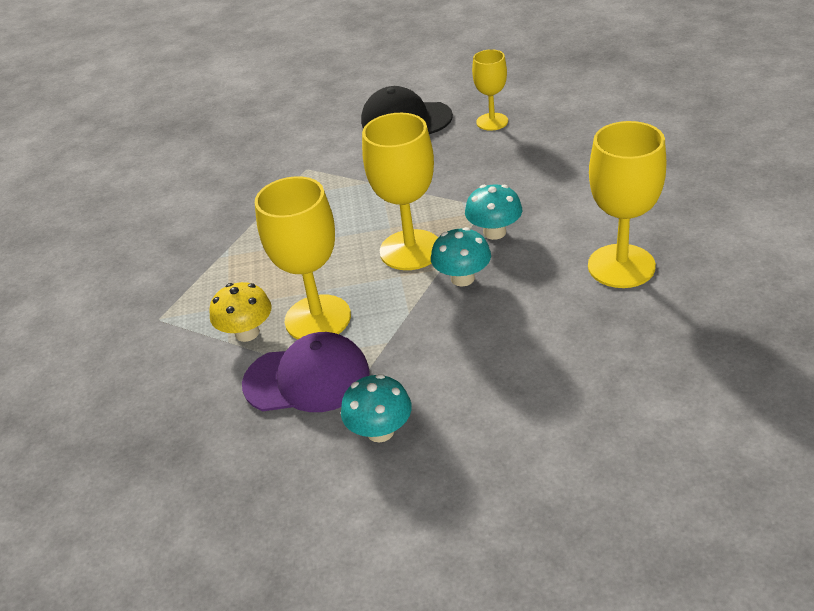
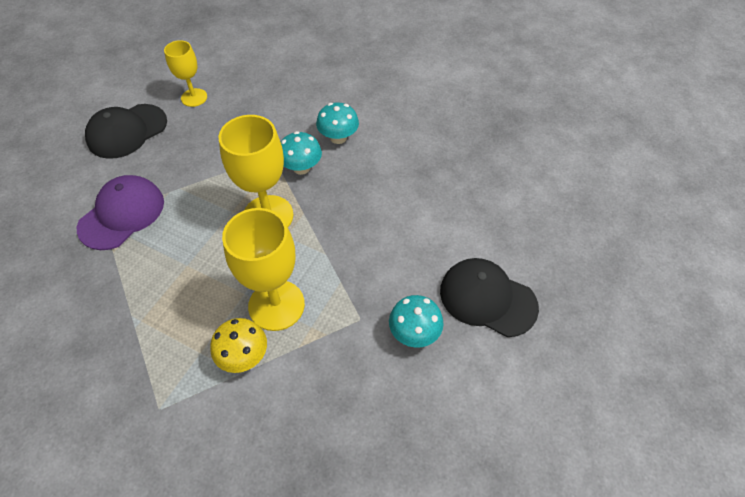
camera: 60 degrees left, 15 degrees up
(307, 379) = (329, 345): purple cap -> purple cap (122, 214)
(462, 278) = (325, 209): turquoise mushroom -> turquoise mushroom (338, 137)
(486, 467) = (487, 298): none -> black cap
(621, 266) = (394, 139): yellow goblet -> none

